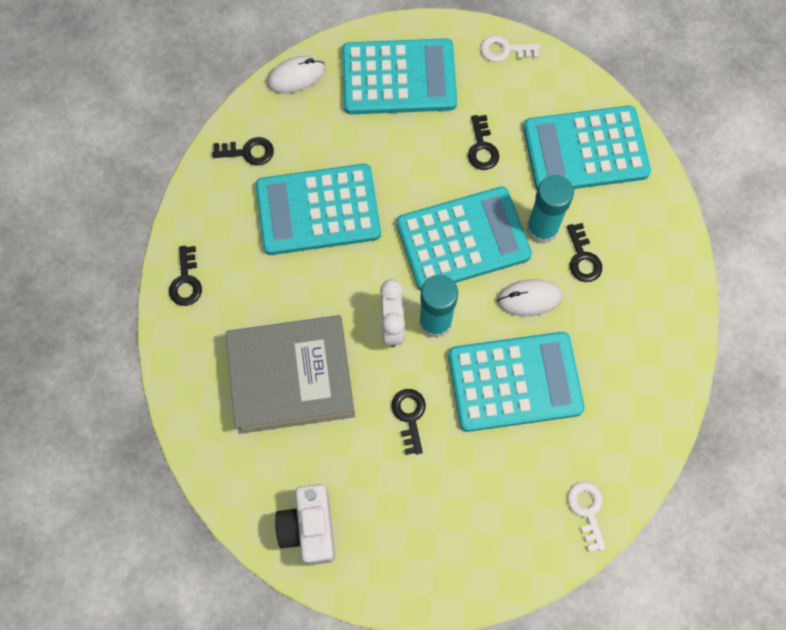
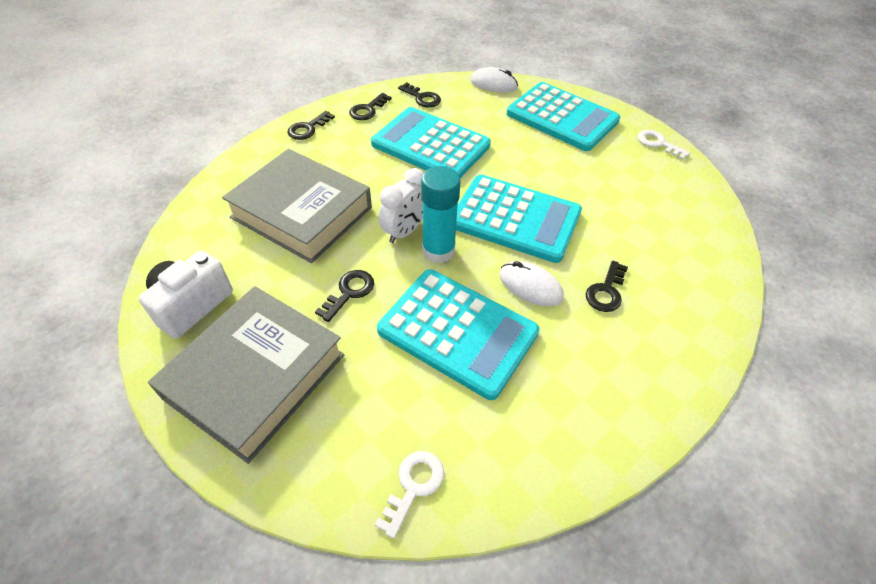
camera: 40 degrees right, 20 degrees down
(419, 534) = (256, 376): none -> grey book
(482, 148) = (586, 180): black key -> black key (368, 110)
(542, 229) = (588, 251): turquoise glue stick -> none
(585, 150) = (674, 228): turquoise calculator -> none

